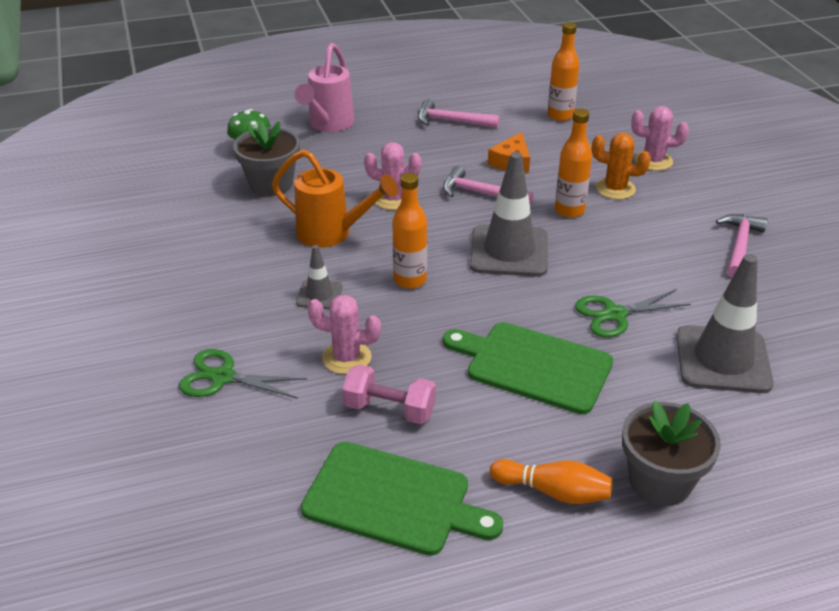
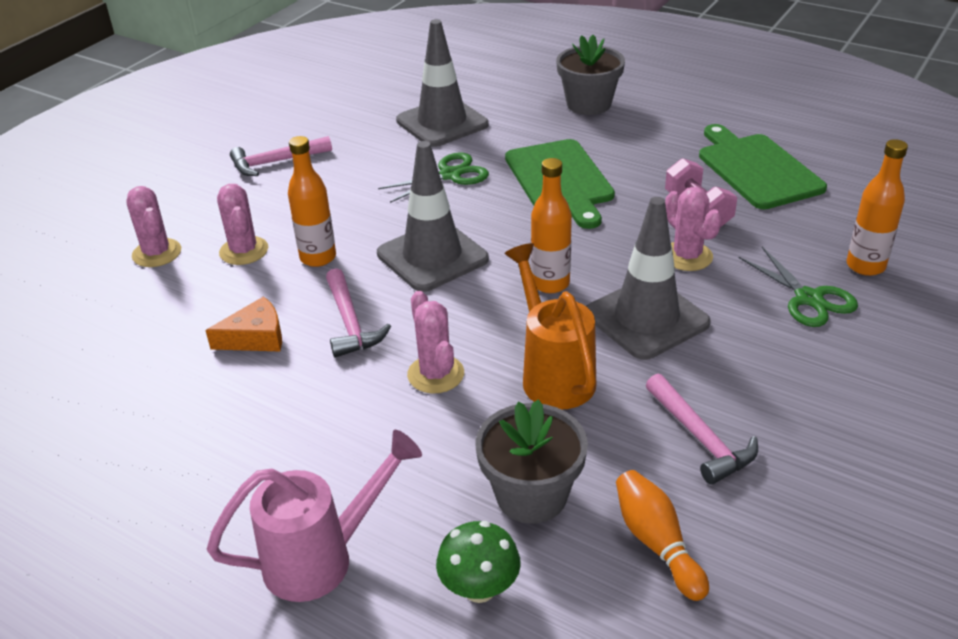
camera: 130 degrees left, 0 degrees up
(319, 295) = (646, 318): grey traffic cone -> grey traffic cone, size x1.97
(451, 121) = (193, 440): pink hammer -> pink hammer (700, 438)
(553, 491) = (654, 128): orange bowling pin -> orange bowling pin (657, 543)
(560, 115) = (92, 359): orange bottle -> orange bottle (865, 266)
(615, 189) = (244, 251): orange cactus -> pink cactus
(615, 314) = (450, 175): green scissors -> green scissors turned 60 degrees counterclockwise

